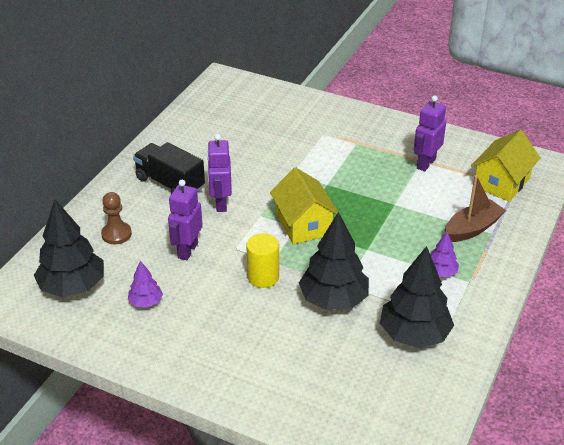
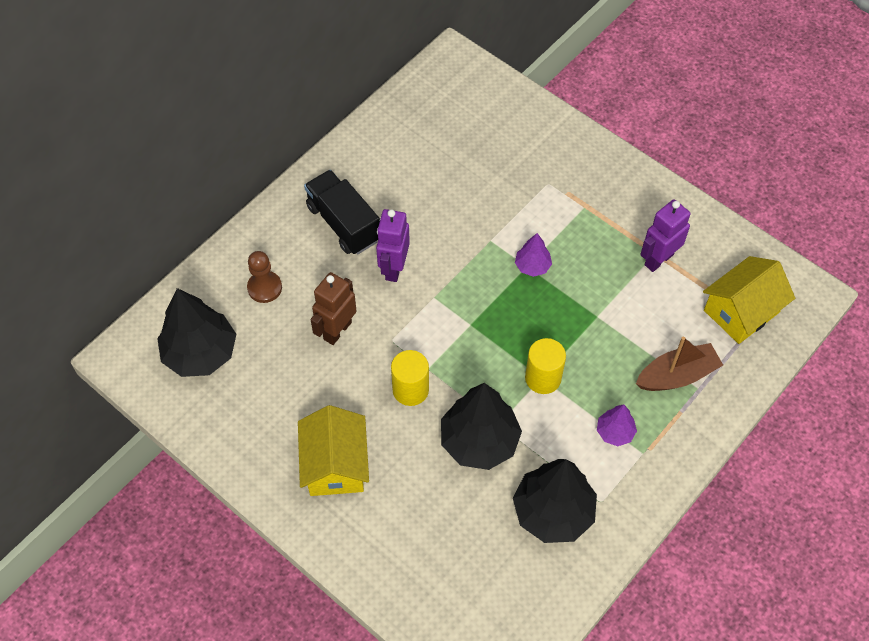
camera: 15 degrees right, 20 degrees up
(146, 302) = (273, 394): purple tree -> purple tree (532, 266)
(187, 250) = (337, 330): purple robot -> brown robot
(303, 224) = (480, 322): yellow house -> yellow house (335, 464)
(368, 249) = (543, 378): none -> yellow cylinder

